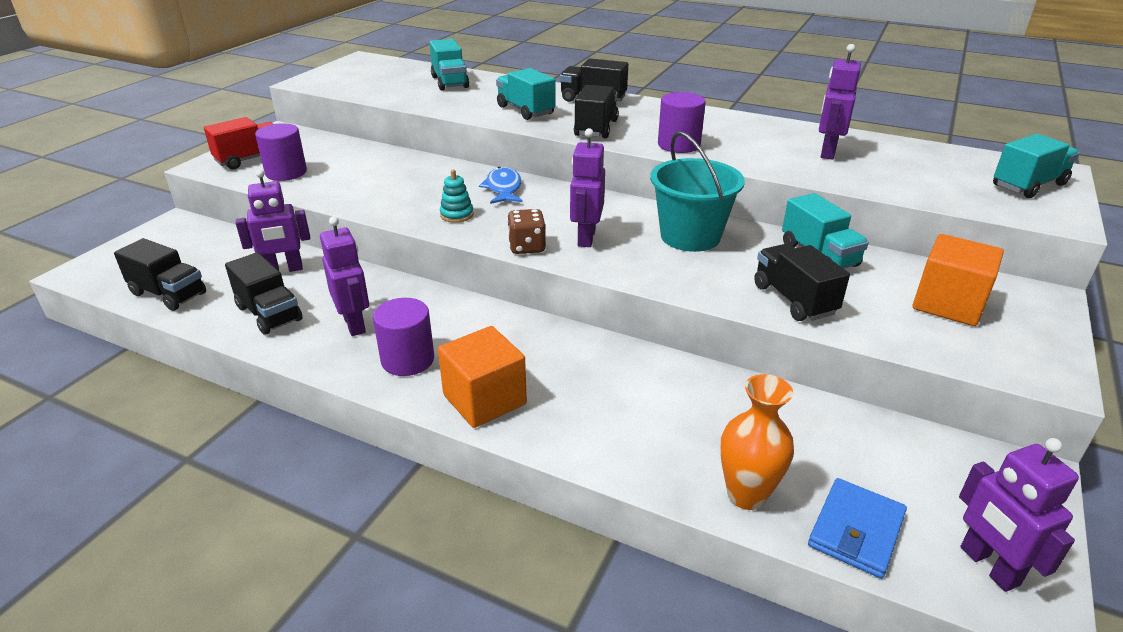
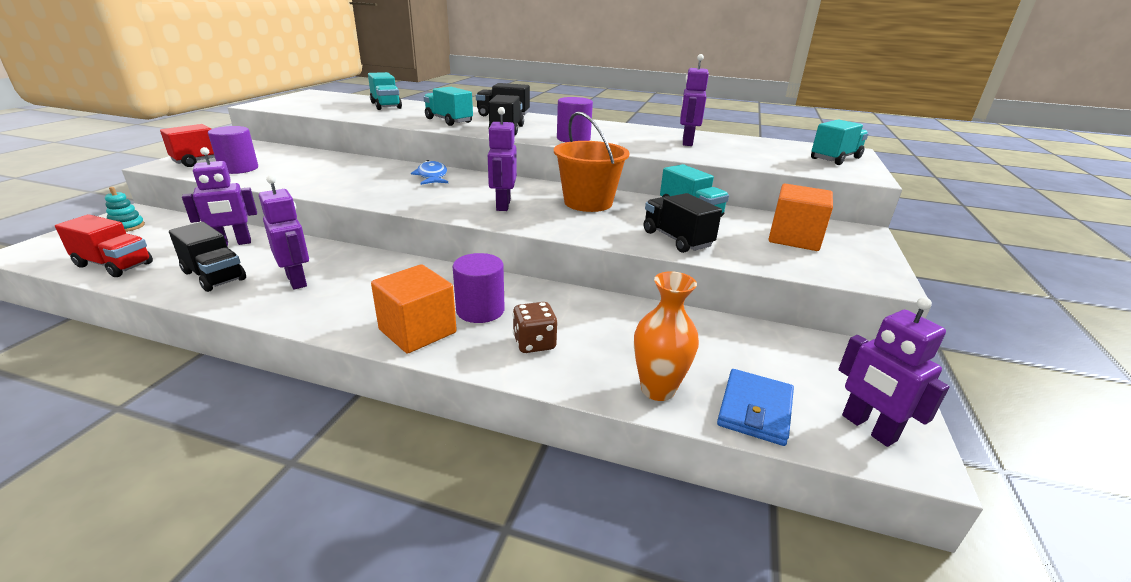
camera: 10 degrees left, 5 degrees down
(168, 294) = (114, 265): black truck -> red truck
(407, 360) = (346, 305): purple cylinder -> purple cylinder (480, 310)
(457, 215) = (391, 193): turquoise stacking toy -> turquoise stacking toy (127, 226)
(527, 247) = (453, 212): brown dice -> brown dice (534, 343)
(690, 236) = (588, 202): turquoise bucket -> orange bucket

